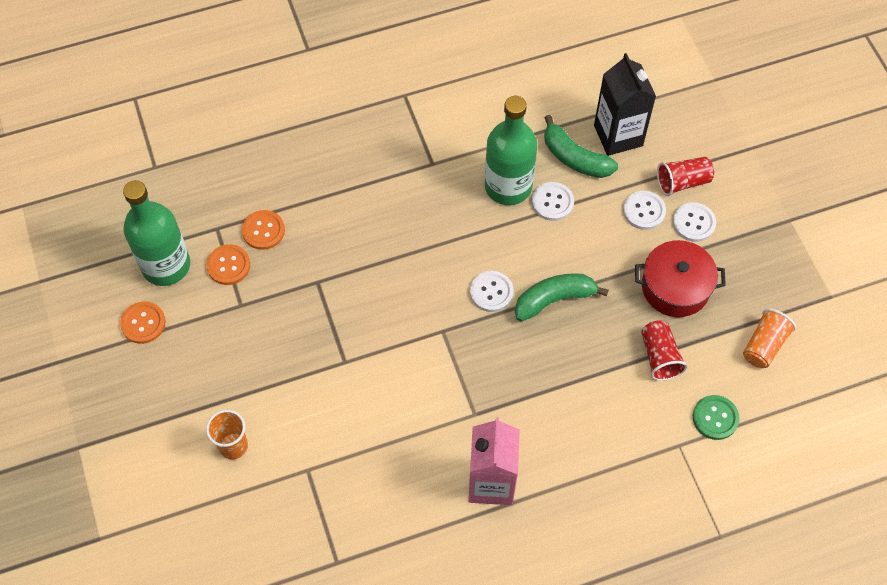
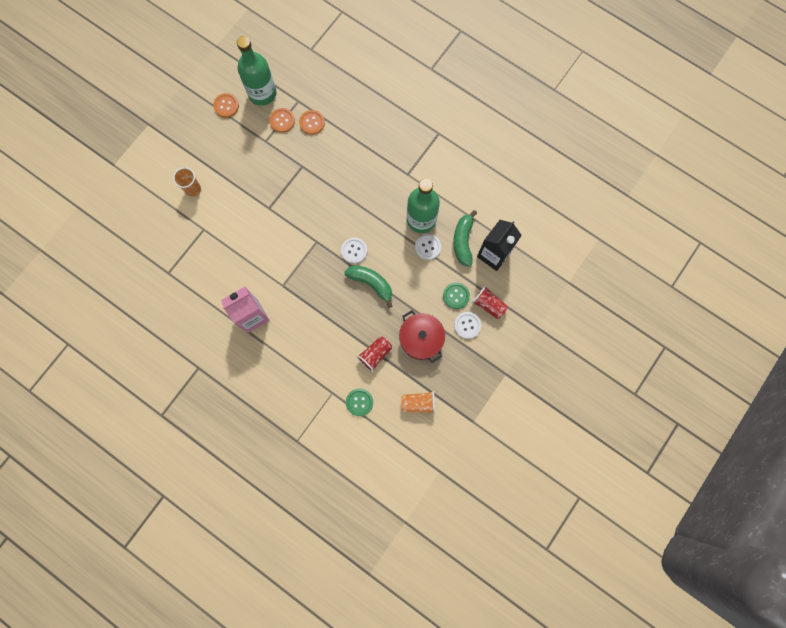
camera: 55 degrees right, 15 degrees up
(644, 211) = (456, 296): white button -> green button

